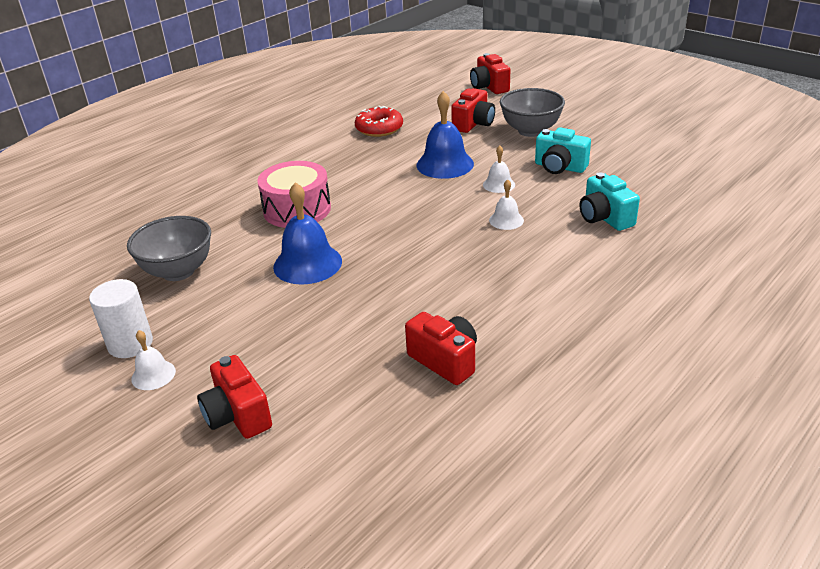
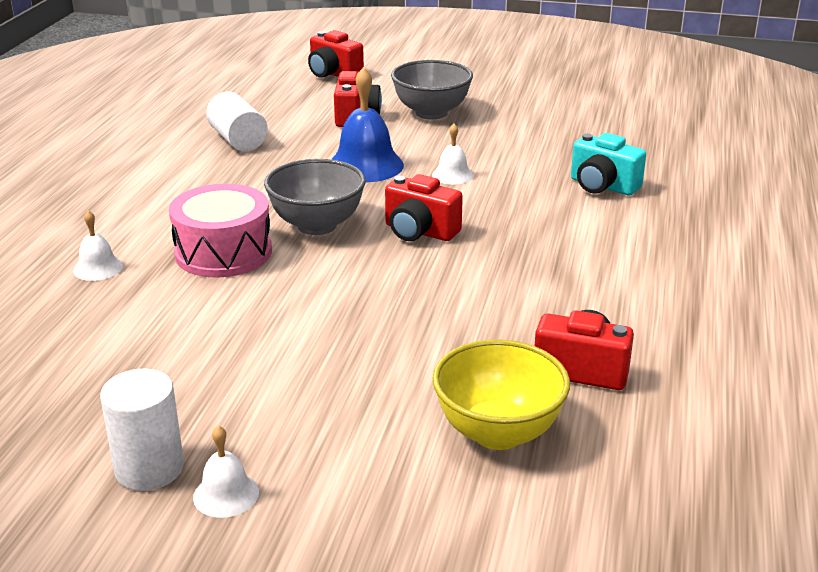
camera: 30 degrees left, 5 degrees down
(178, 271) = (127, 363): grey bowl -> grey bowl (317, 225)
(237, 415) = (395, 503): red camera -> red camera (419, 232)
(307, 263) = (304, 310): blue bell -> none
(344, 389) = (498, 432): none -> yellow bowl
(379, 128) = (238, 140): red donut -> white cylinder
(506, 220) = (499, 210): white bell -> white bell (98, 268)
(559, 167) = (503, 145): turquoise camera -> none

